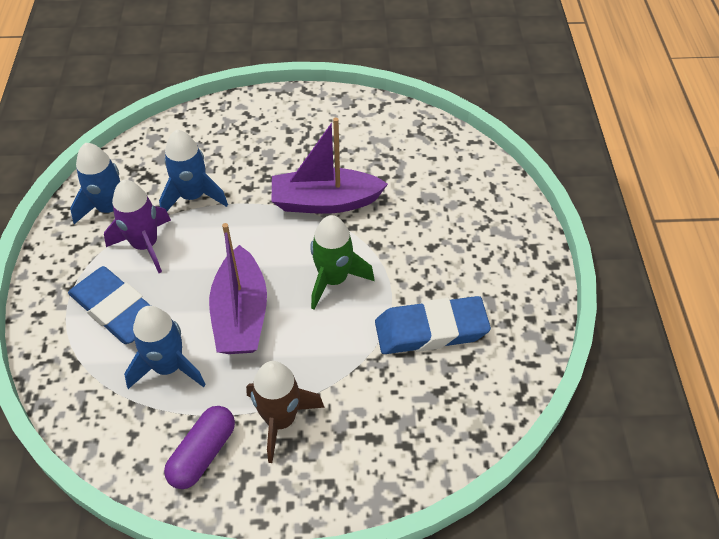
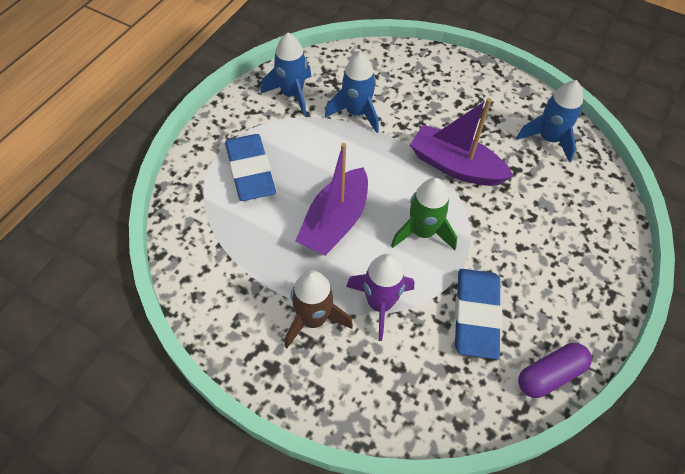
camera: 30 degrees right, 5 degrees up
(145, 245) = (299, 133): purple rocket -> purple rocket (380, 304)
(168, 367) = (259, 233): blue rocket -> blue rocket (548, 139)
(203, 453) = (243, 311): purple capsule -> purple capsule (550, 375)
(431, 330) = (476, 315): blue eraser -> blue eraser turned 75 degrees clockwise

